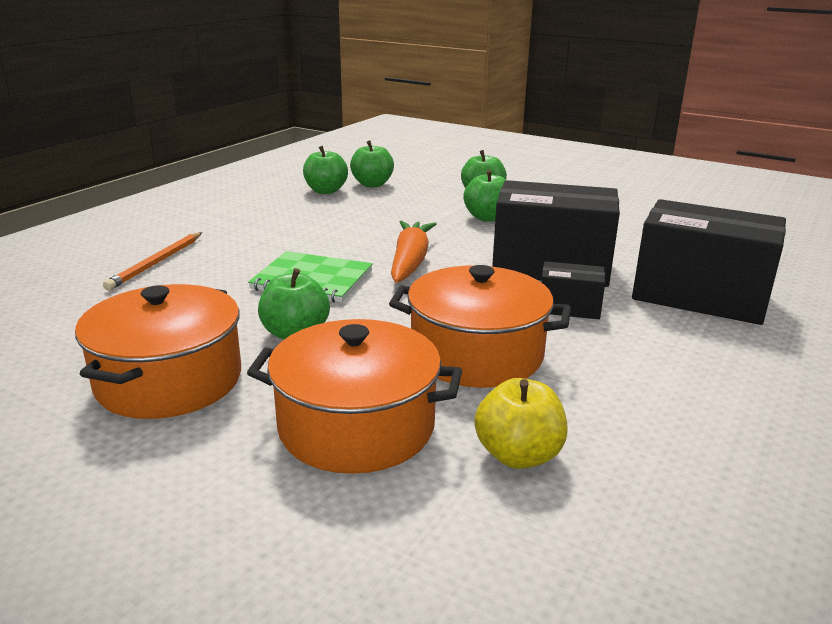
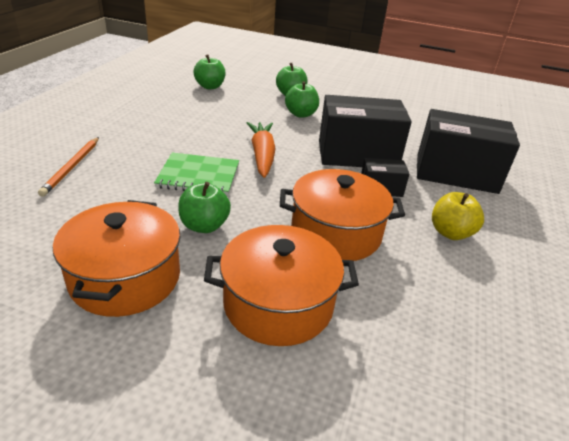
camera: 15 degrees left, 10 degrees up
(326, 191) = (178, 93): green apple -> none
(518, 455) = (392, 314): yellow apple -> yellow apple (450, 233)

